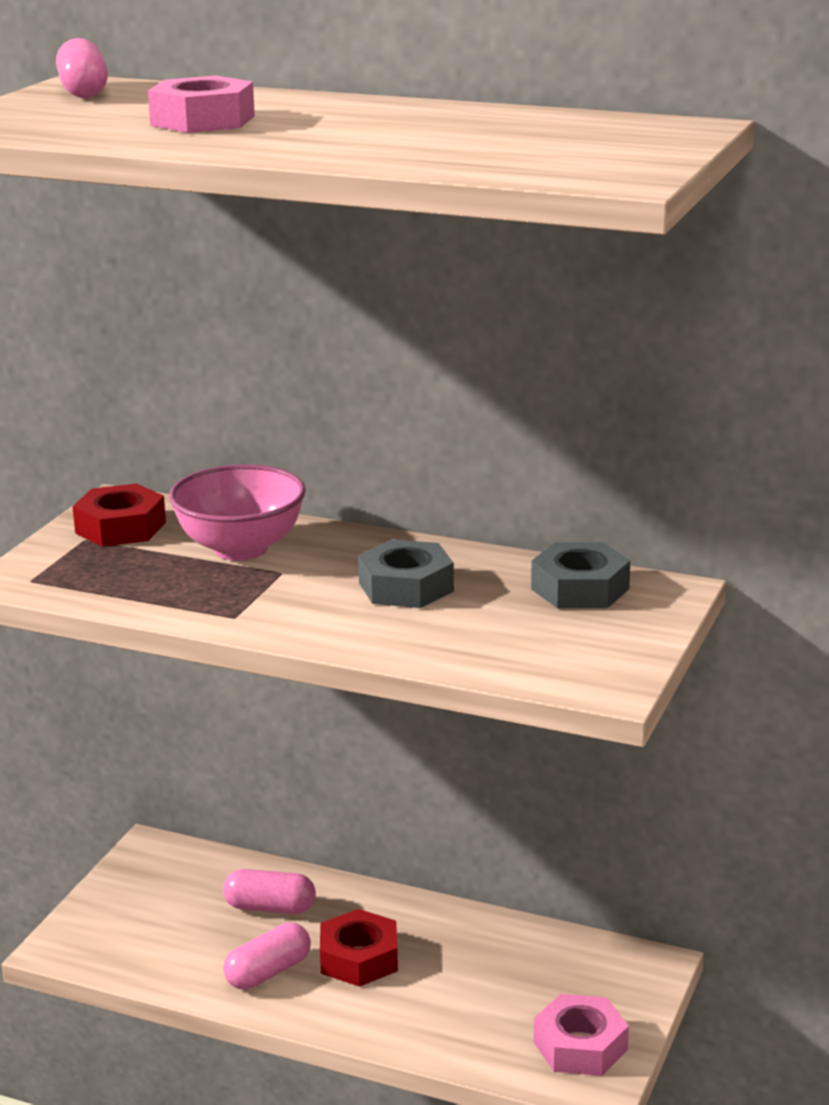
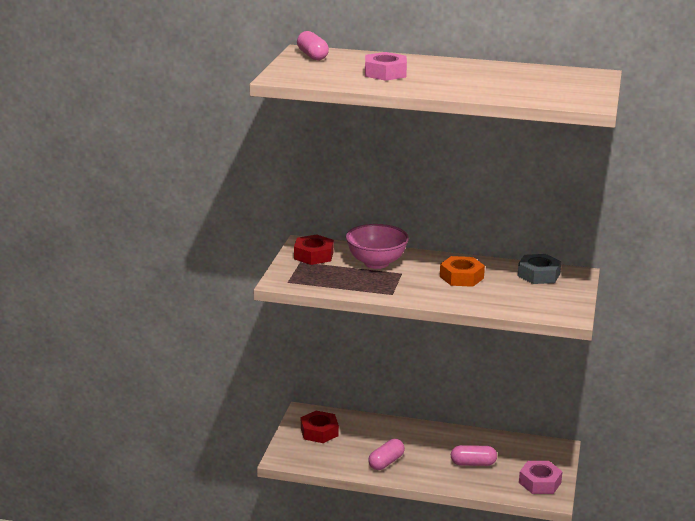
camera: 10 degrees left, 0 degrees up
(270, 908) = (374, 435): pink capsule -> pink capsule (473, 463)
(359, 958) = (425, 453): red nut -> red nut (319, 432)
(406, 587) = (461, 277): grey nut -> orange nut

